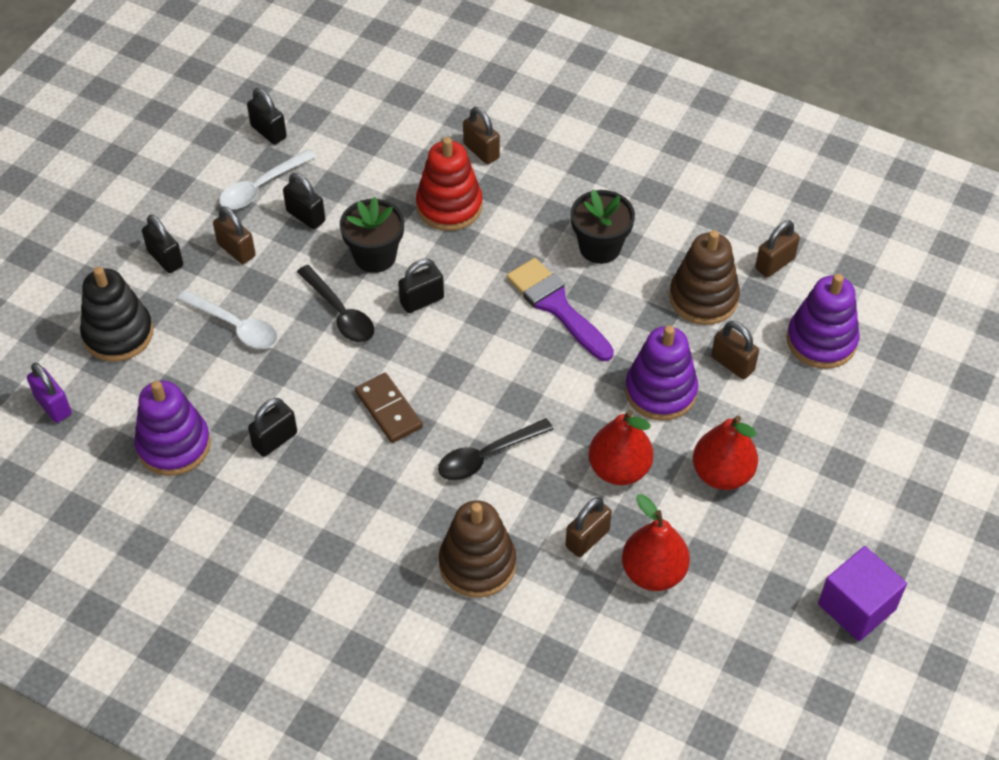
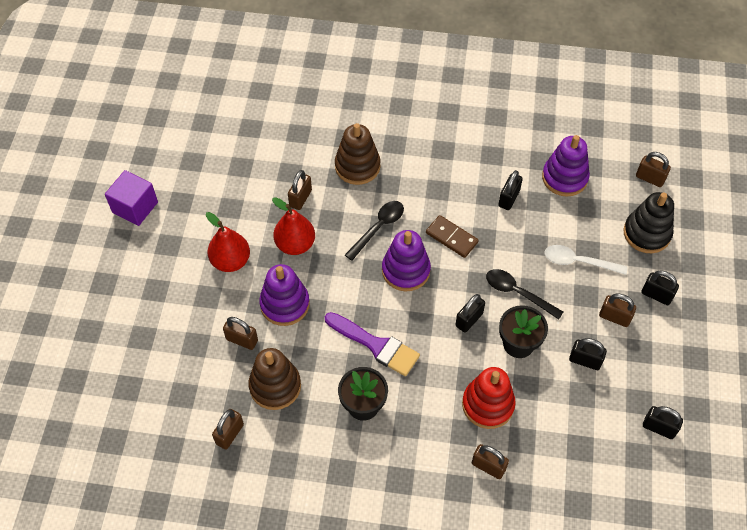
camera: 160 degrees right, 5 degrees up
(53, 405) = (650, 178): purple padlock -> brown padlock
(261, 187) = (631, 374): white spoon -> none
(653, 572) = (256, 191): red pear -> none
(821, 341) = (183, 378): purple stacking toy -> purple stacking toy (406, 270)

